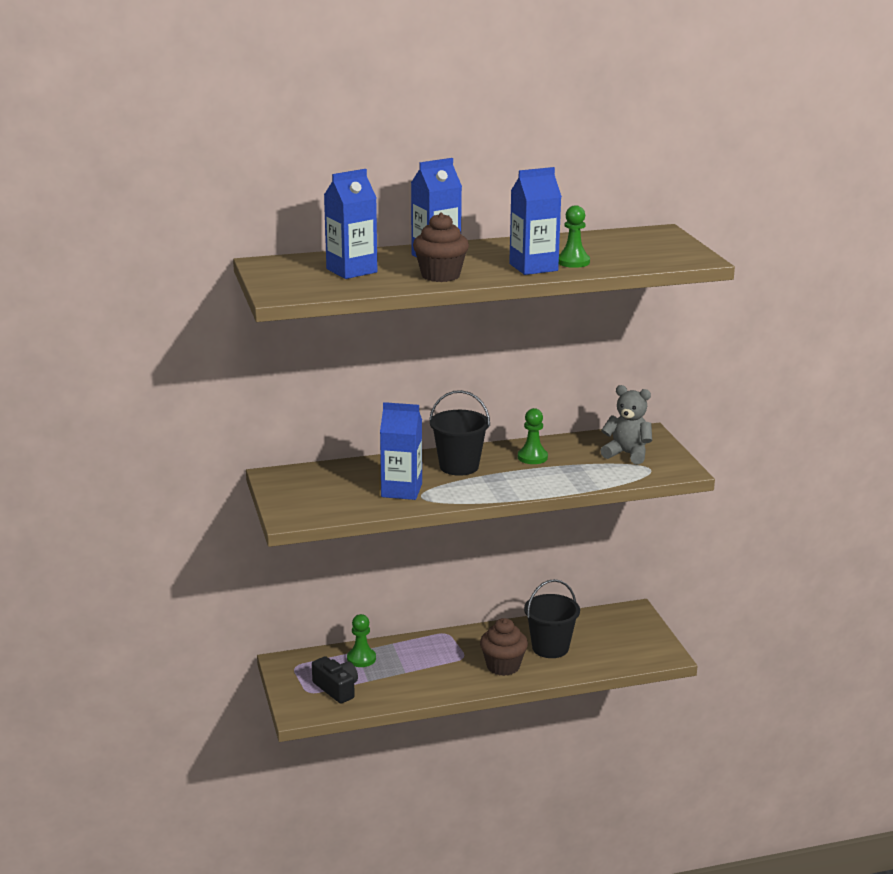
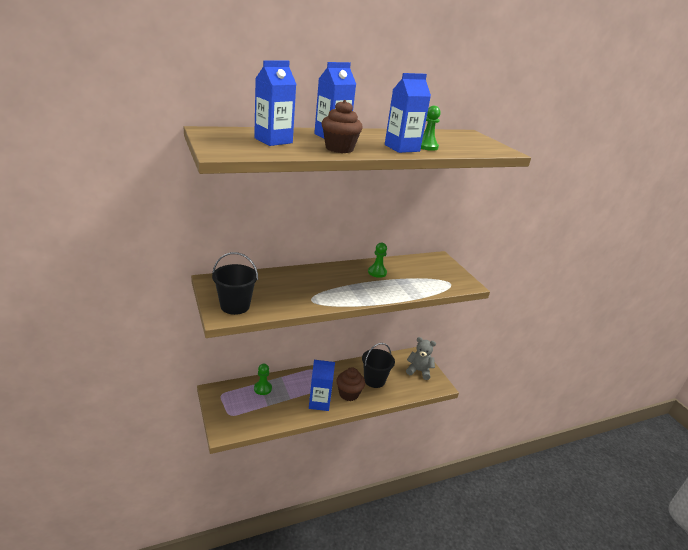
camera: 10 degrees left, 5 degrees up
(336, 689) = (248, 412): black camera -> none
(401, 490) = (298, 295): blue carton -> blue carton (319, 402)
(459, 466) = (332, 277): black bucket -> black bucket (235, 306)
(627, 454) = (433, 272): grey teddy bear -> grey teddy bear (419, 371)

